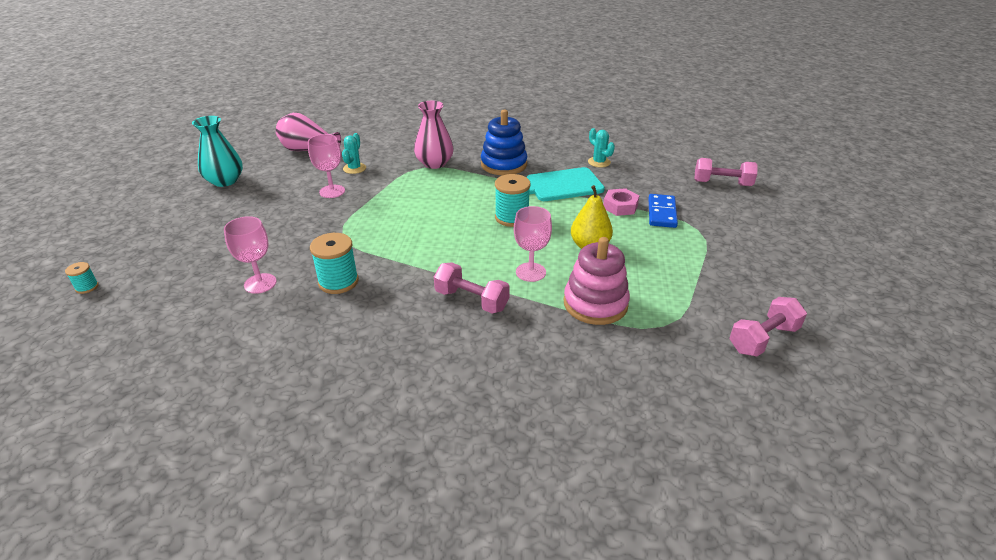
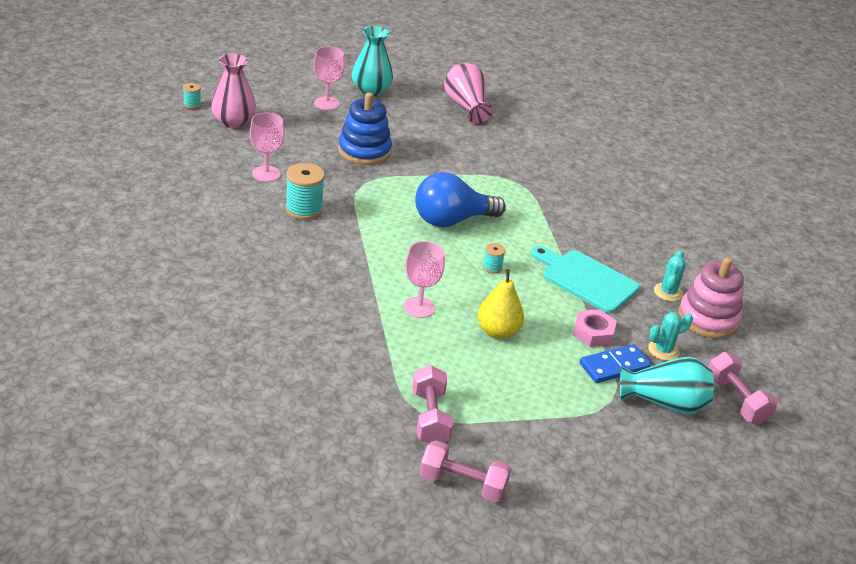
camera: 50 degrees right, 0 degrees up
(332, 191) = (417, 149): pink goblet -> pink goblet (326, 103)
(354, 168) = (467, 144): turquoise cactus -> turquoise cactus (663, 350)
(434, 163) = (531, 185): pink vase -> pink vase (233, 121)
(437, 212) = (451, 220): none -> blue light bulb
(471, 300) = (348, 287): pink dumbbell -> pink dumbbell (430, 417)
(503, 164) = (582, 229): blue stacking toy -> blue stacking toy (364, 151)
(512, 217) = (492, 267): turquoise spool -> turquoise spool, size x0.52
(595, 304) = (412, 361): pink stacking toy -> pink stacking toy (708, 318)
(711, 209) = (664, 403): none -> turquoise vase

